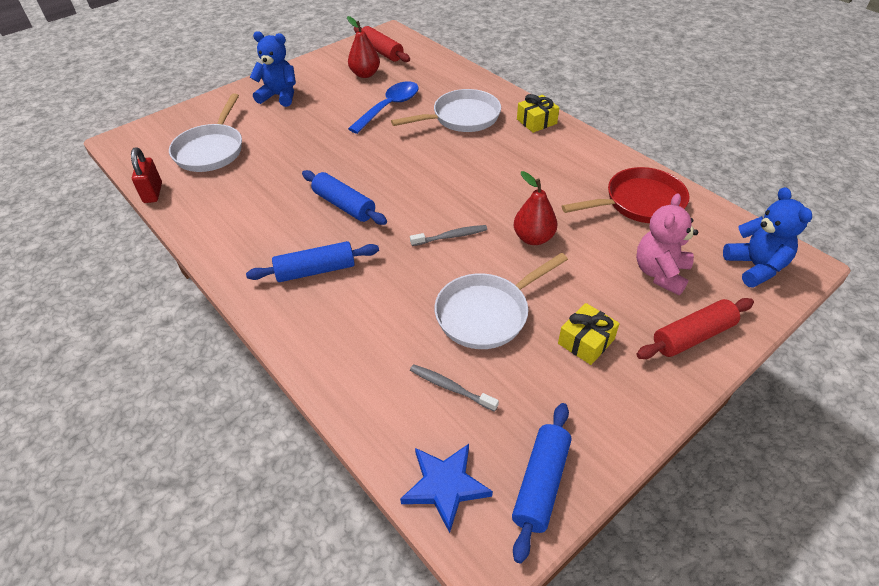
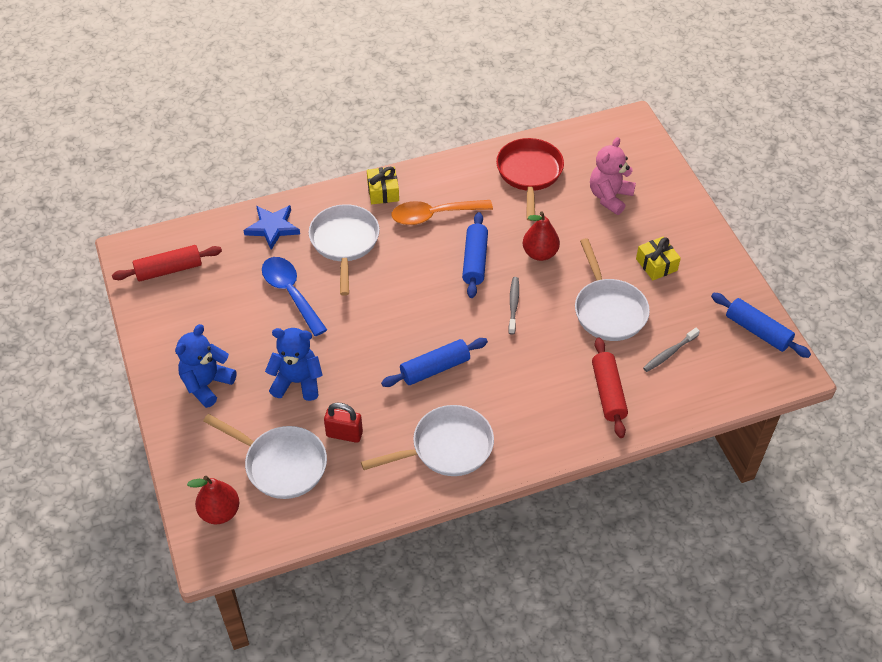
camera: 70 degrees left, 5 degrees up
(153, 193) = (333, 526): red padlock -> red padlock (344, 434)
(253, 237) = (447, 447): none -> white pan
(315, 270) = (513, 408): blue rolling pin -> blue rolling pin (475, 261)
(365, 74) = (210, 297): red pear -> red pear (220, 512)
(445, 486) = (745, 380): blue star -> blue star (273, 228)
(531, 156) = (434, 215): none -> orange spoon
(660, 273) = (609, 197): pink teddy bear -> pink teddy bear turned 75 degrees clockwise
(692, 336) = (673, 208): red rolling pin -> red rolling pin (608, 393)
(755, 267) = (625, 145): blue teddy bear -> blue teddy bear (297, 382)

